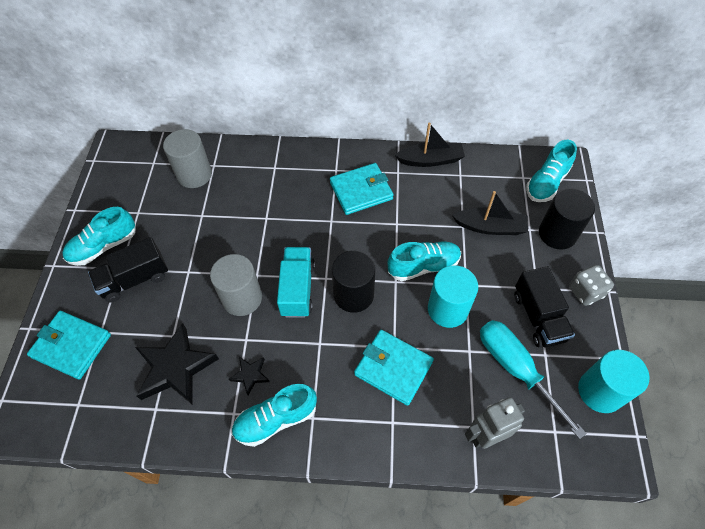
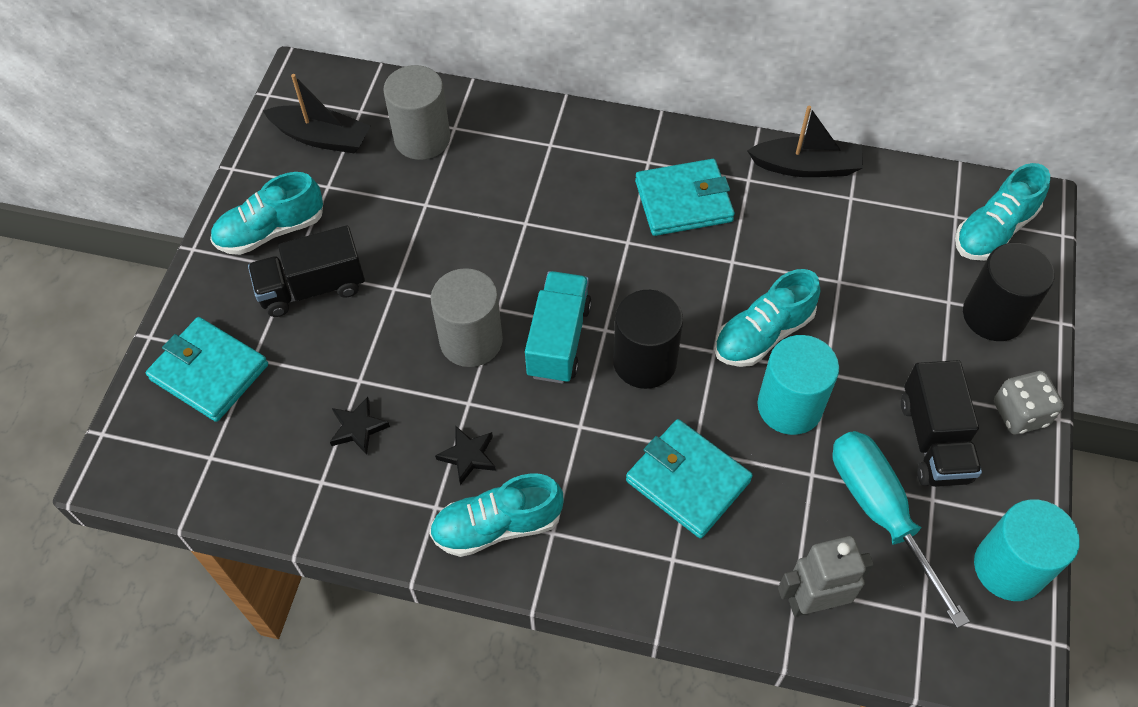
camera: 10 degrees right, 0 degrees up
(175, 368) = (358, 428): black star -> black star, size x0.48
(423, 266) = (763, 334): turquoise shoe -> turquoise shoe turned 150 degrees clockwise
(490, 227) = (884, 289): black boat -> black boat (322, 137)

